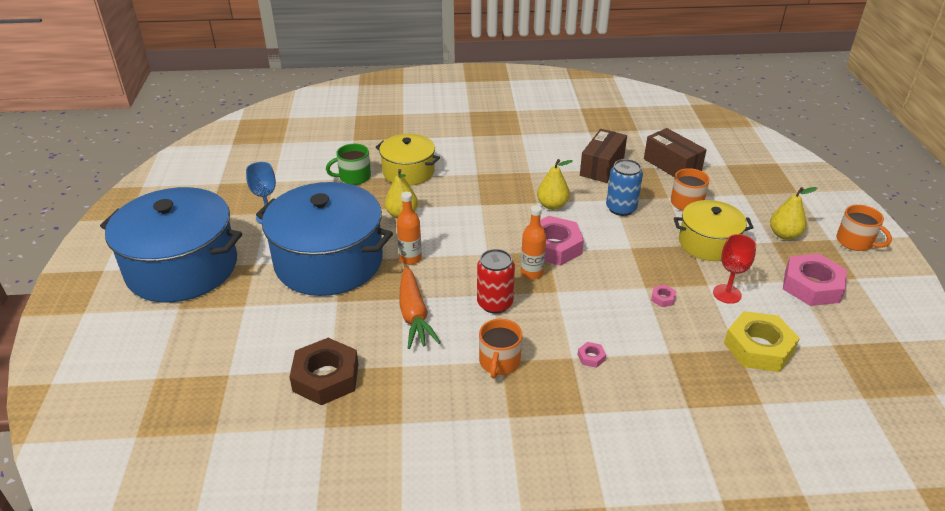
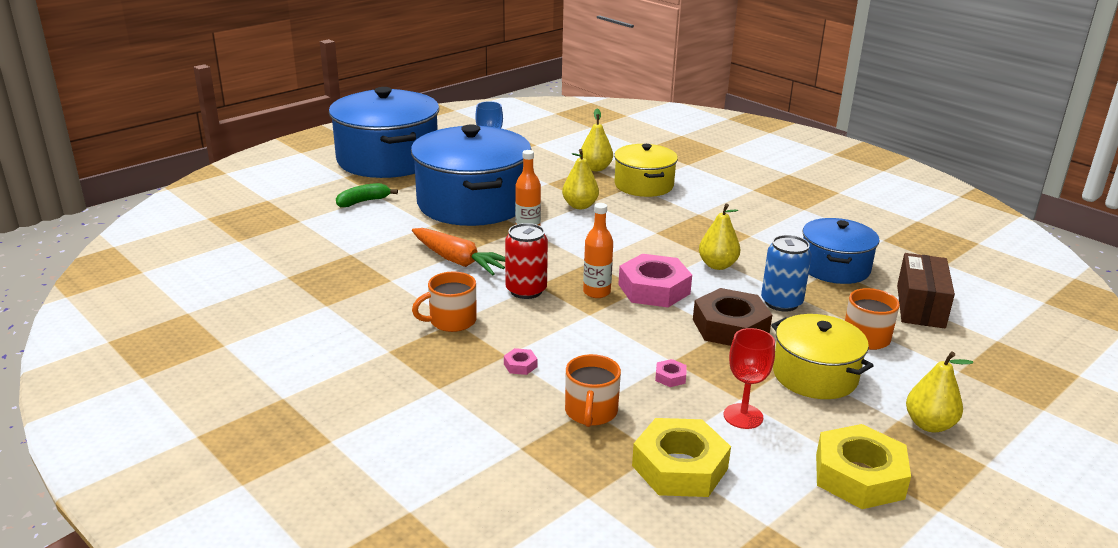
camera: 50 degrees right, 10 degrees down
(244, 319) = (363, 201): none -> green banana
(326, 377) = (339, 256): brown nut -> brown nut (730, 327)
(354, 177) = (595, 168): green mug -> yellow pear
(414, 315) = (458, 261): orange carrot -> orange carrot turned 90 degrees counterclockwise
(602, 166) = (834, 267): brown box -> blue pot
(812, 286) = (859, 476): pink nut -> yellow nut
(855, 242) = (1020, 488): orange mug -> orange mug (591, 412)

